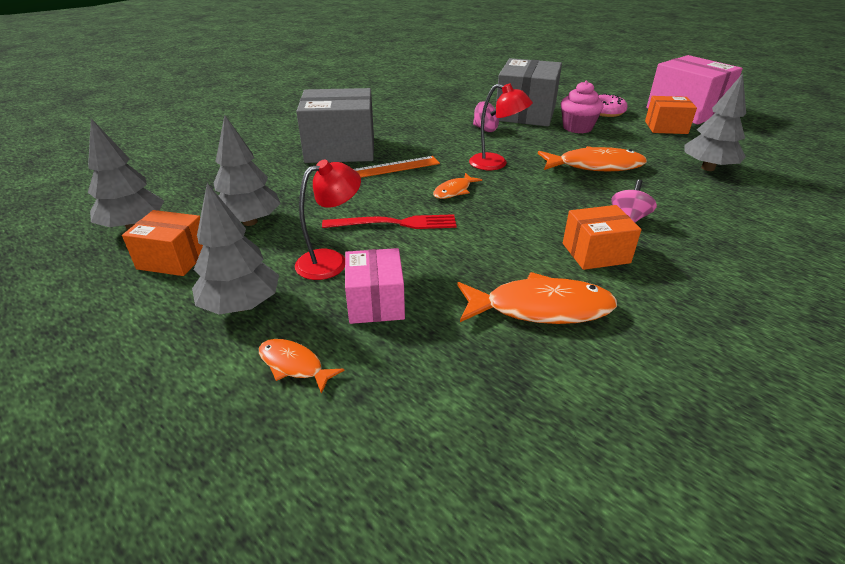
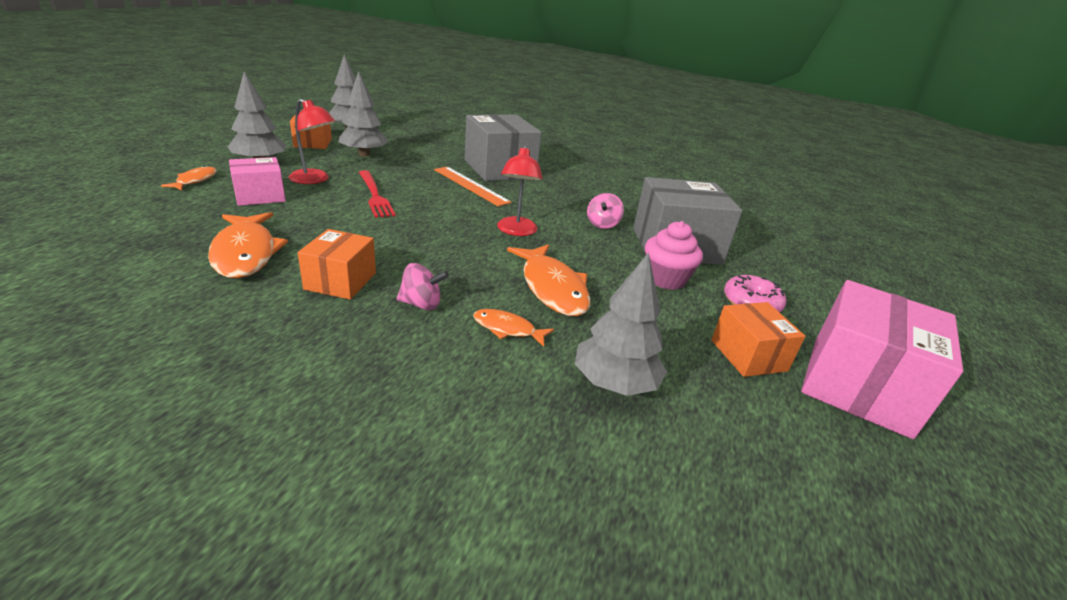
camera: 65 degrees right, 5 degrees down
(454, 191) = (444, 214): orange fish -> orange fish (507, 329)
(595, 253) = (340, 281): orange box -> orange box turned 45 degrees clockwise

